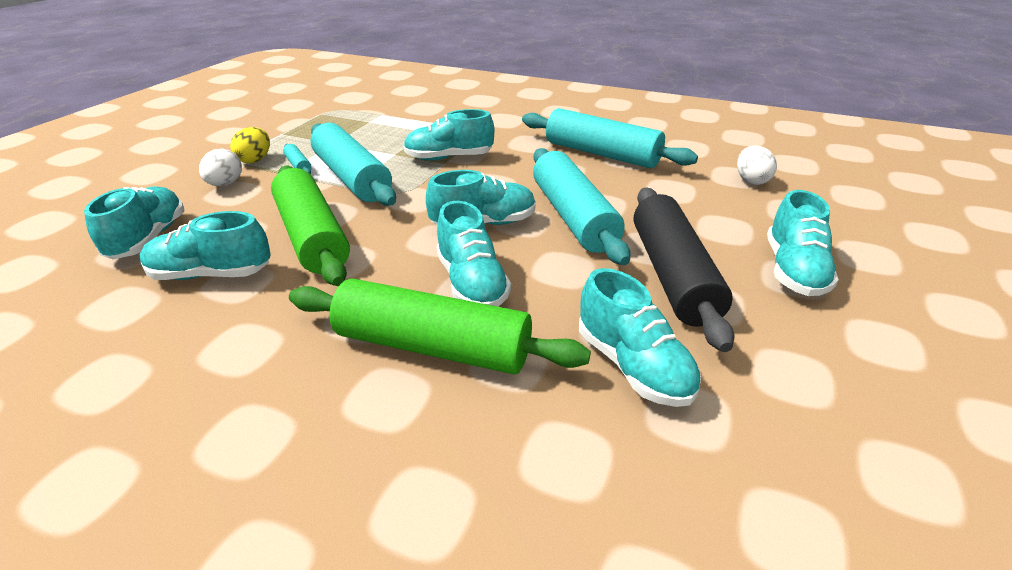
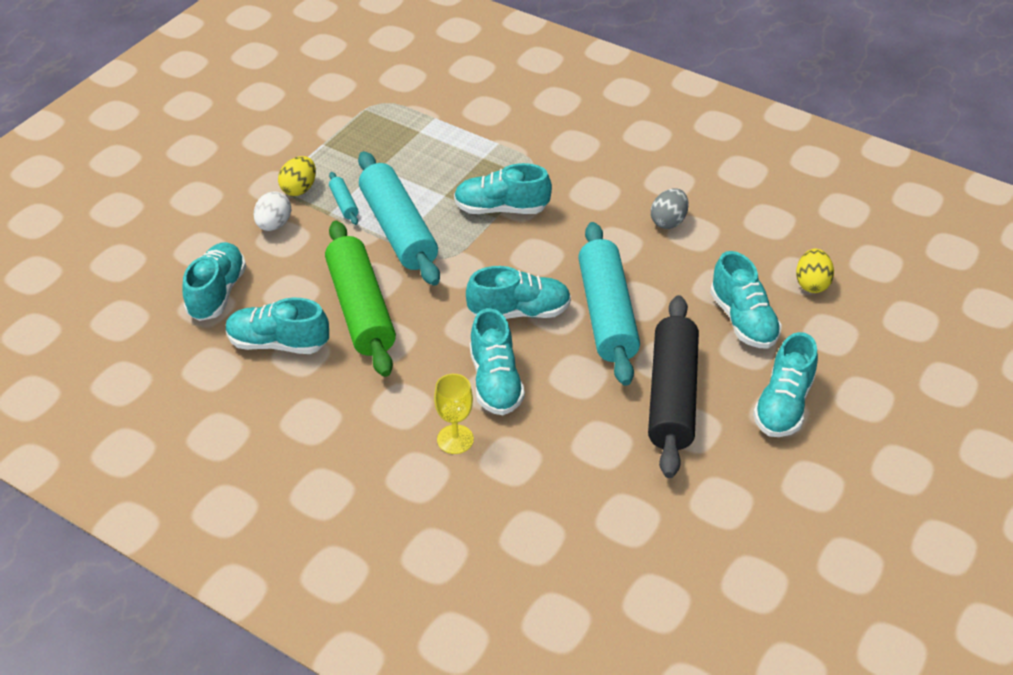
camera: 10 degrees right, 10 degrees up
(433, 346) = (455, 439): green rolling pin -> yellow goblet
(601, 154) = (668, 221): turquoise rolling pin -> grey egg
(633, 366) = (603, 477): turquoise shoe -> turquoise shoe (743, 320)
(751, 180) = (811, 284): white egg -> yellow egg

